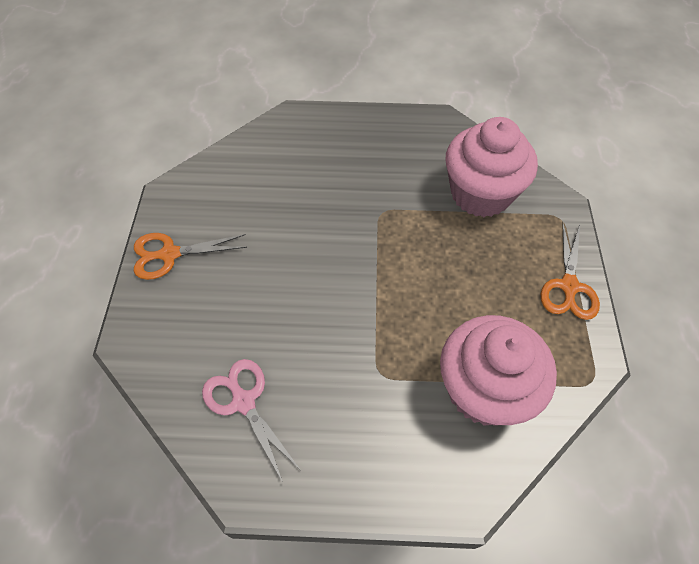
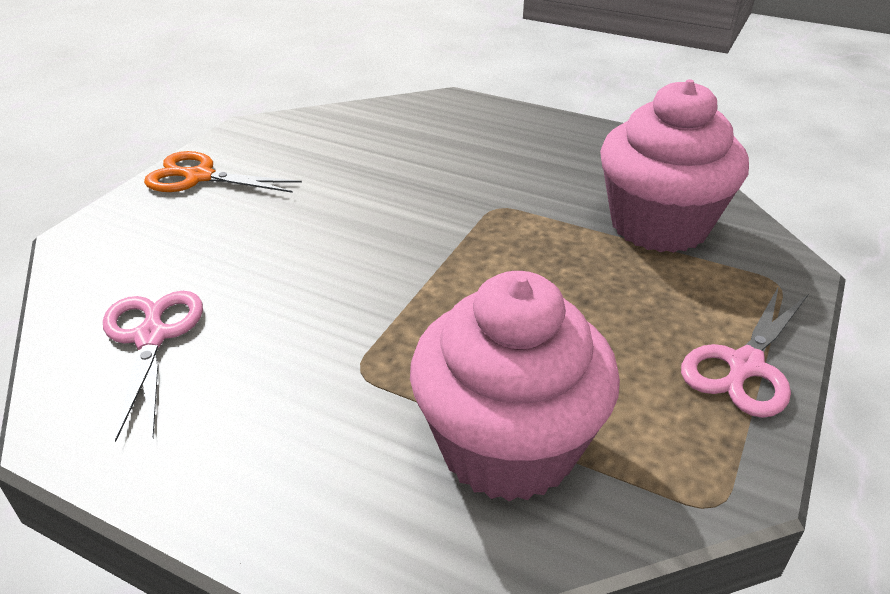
camera: 25 degrees right, 20 degrees down
(569, 286) = (745, 365): orange scissors -> pink scissors

